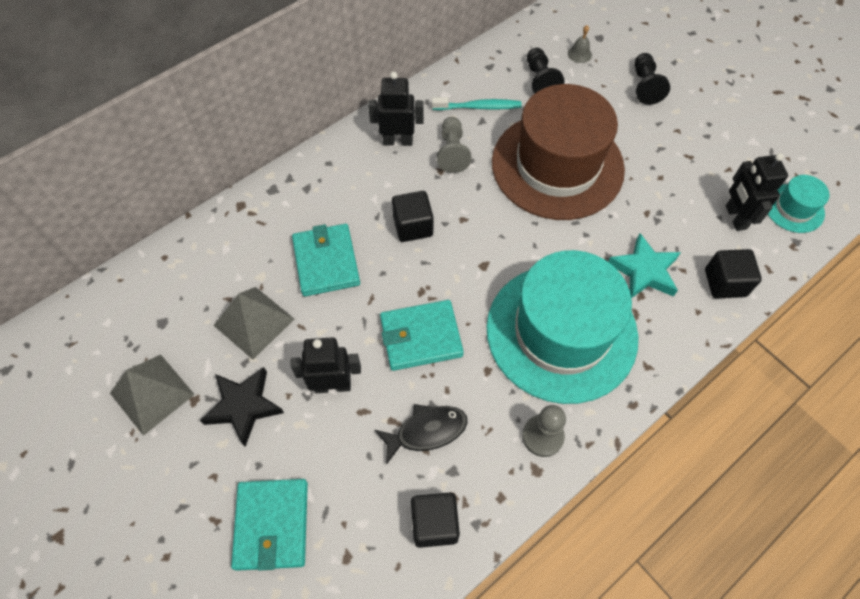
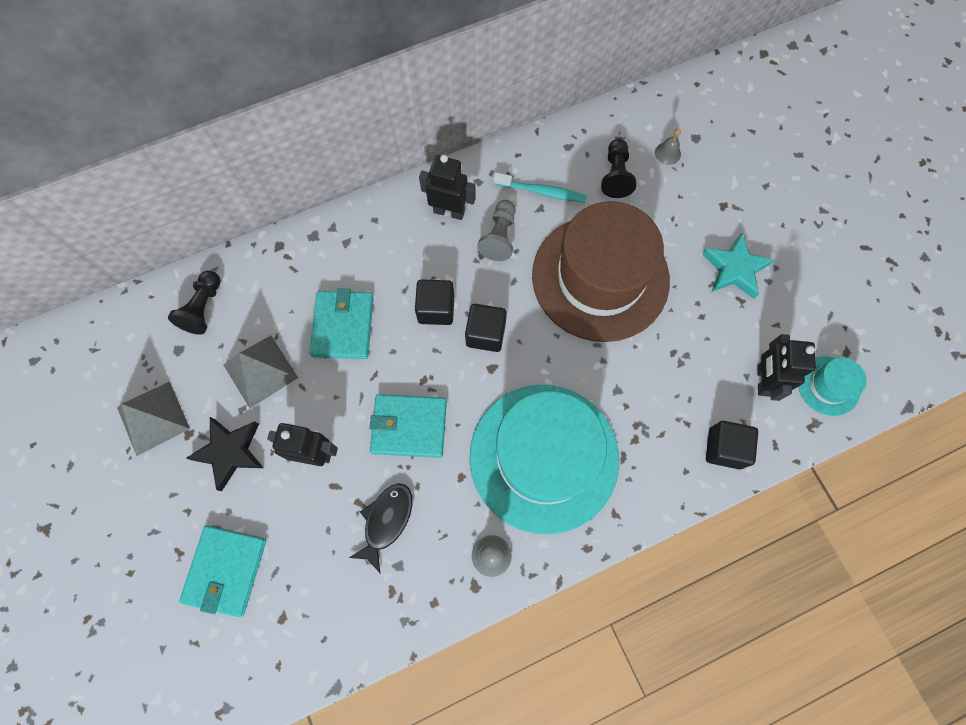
camera: 15 degrees right, 10 degrees up
(426, 431) = (386, 521): black fish -> black fish turned 60 degrees counterclockwise
(434, 523) = (367, 610): black cube -> black cube (485, 334)
(644, 271) = (647, 415): turquoise star -> turquoise star (734, 269)
(645, 86) = (723, 207): black pawn -> black pawn (203, 308)

